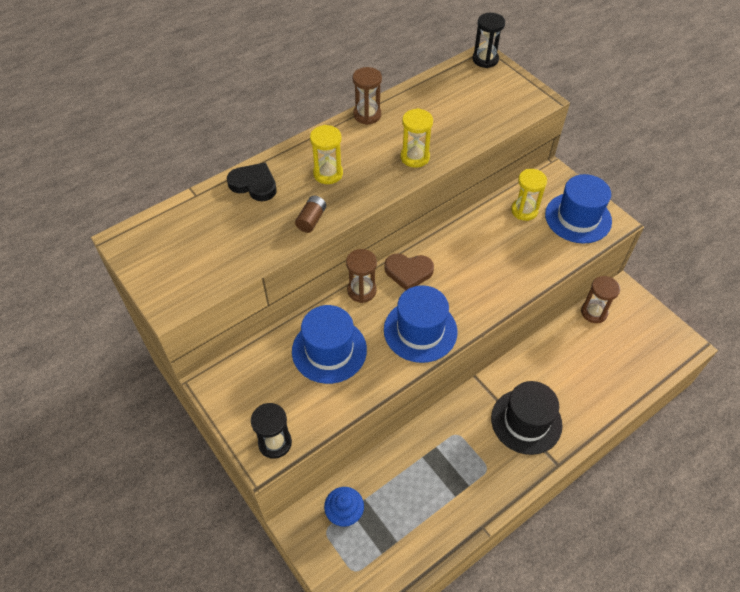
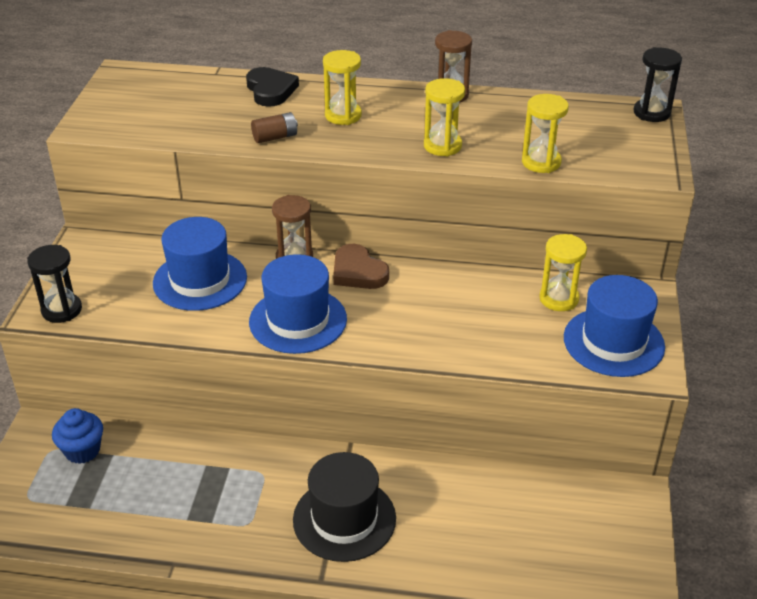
camera: 45 degrees right, 15 degrees down
(479, 133) = (541, 162): none -> yellow hourglass
(594, 312) = (567, 487): brown hourglass -> none

